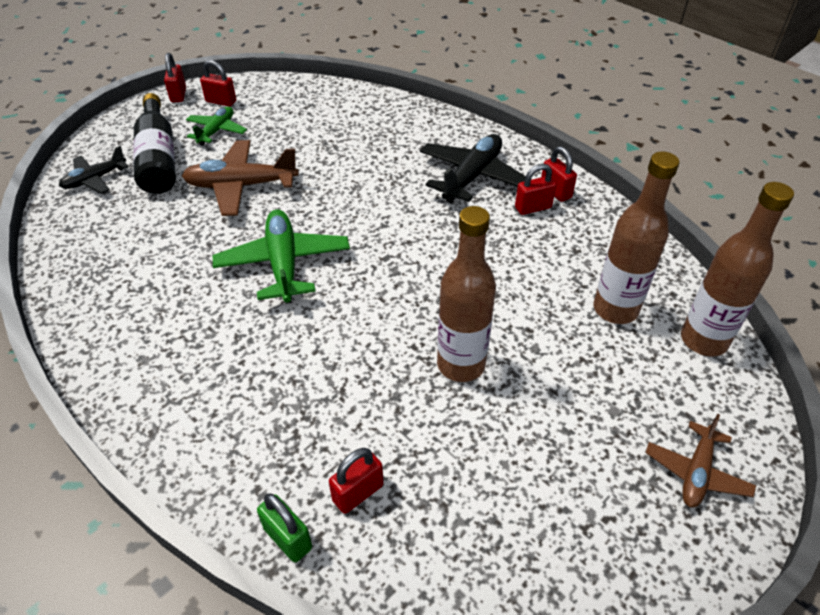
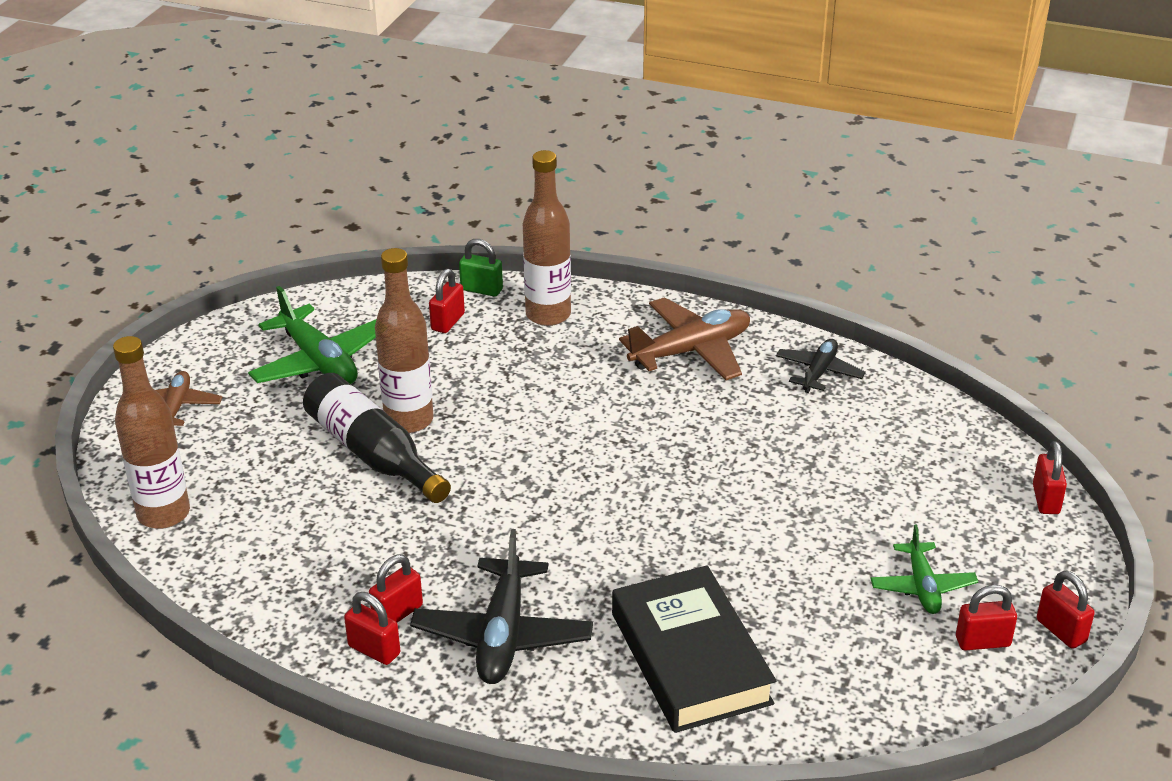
camera: 155 degrees right, 10 degrees down
(87, 150) = (1046, 499): none -> red padlock
(95, 179) = (976, 468): black plane -> black plane (819, 372)
(158, 158) = (943, 520): black bottle -> black bottle (372, 453)
(241, 186) = (794, 518): brown plane -> brown plane (691, 351)
(283, 264) = (652, 450): green plane -> green plane (319, 361)
(374, 136) = (690, 658): none -> black book
(615, 309) = (264, 516): brown bottle -> brown bottle (548, 315)

